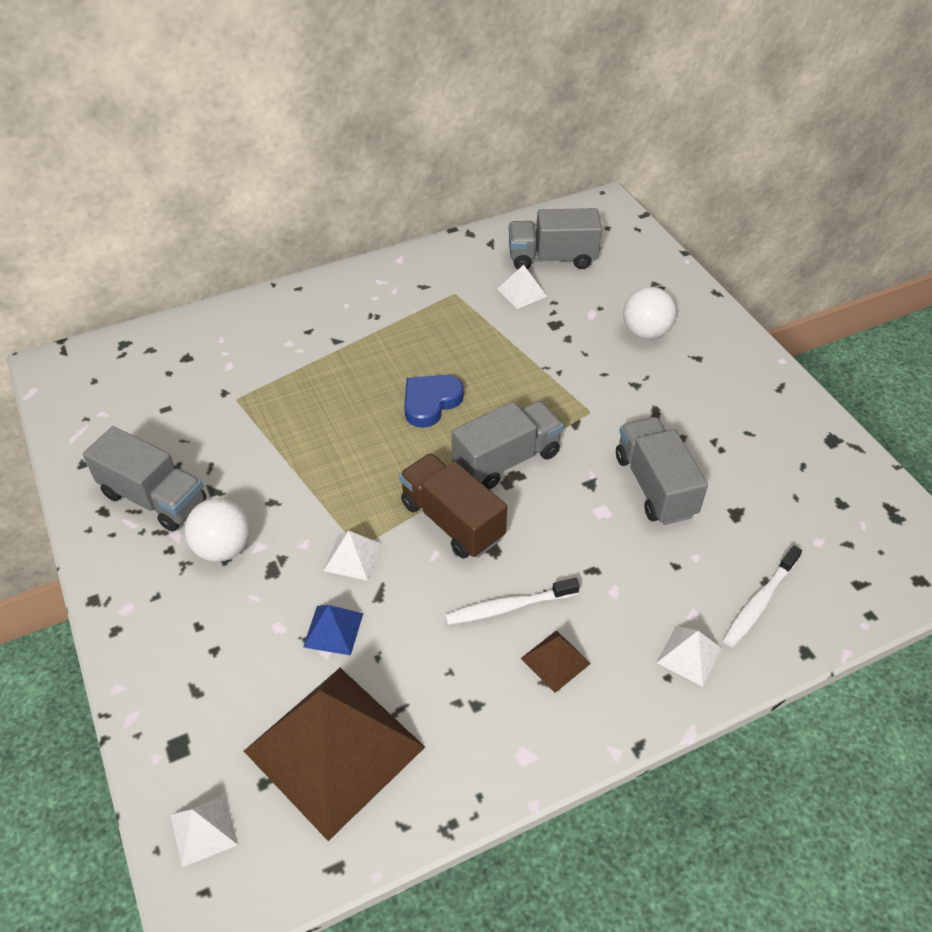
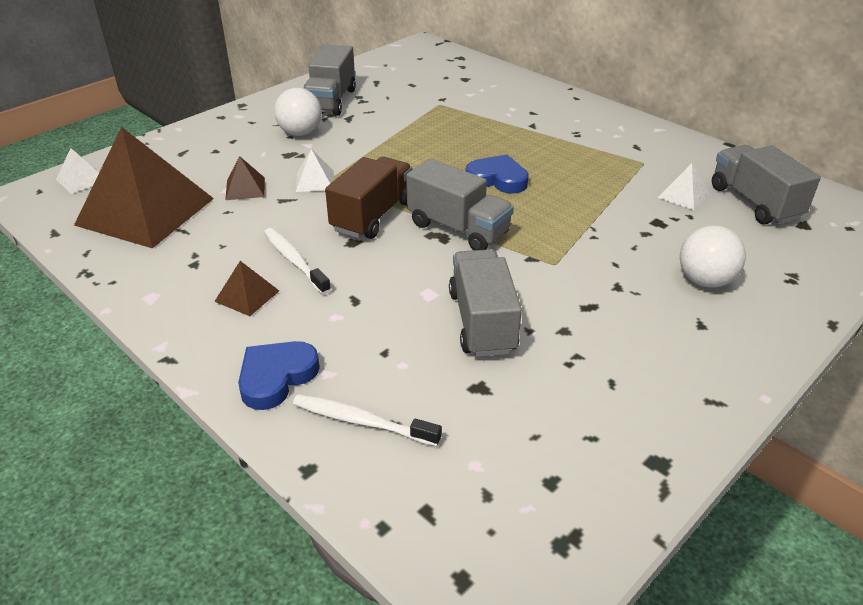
camera: 70 degrees right, 10 degrees down
(333, 630) = (245, 188): blue pyramid -> brown pyramid
(655, 486) = (482, 322): grey truck -> grey truck turned 60 degrees counterclockwise
(689, 655) = (276, 377): white pyramid -> blue heart

